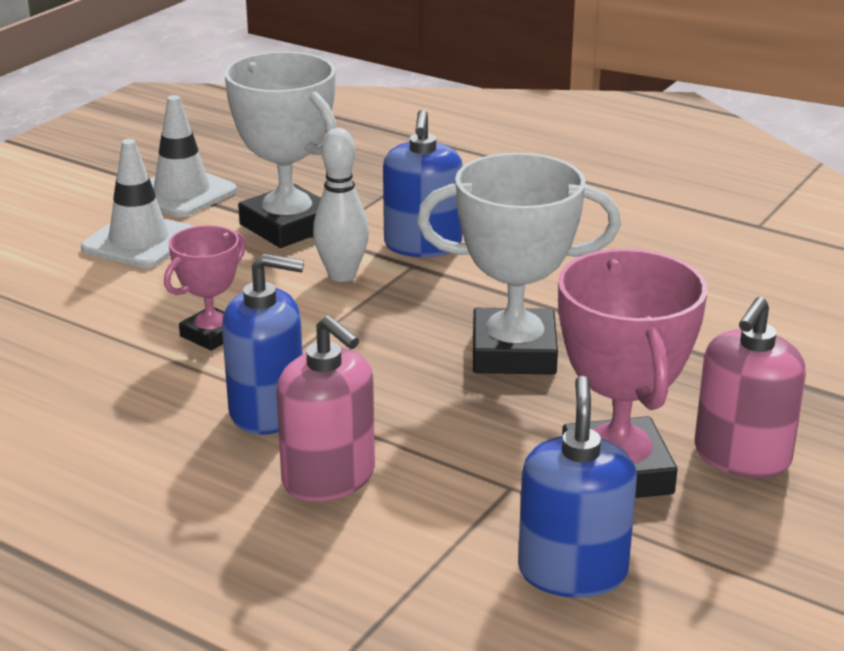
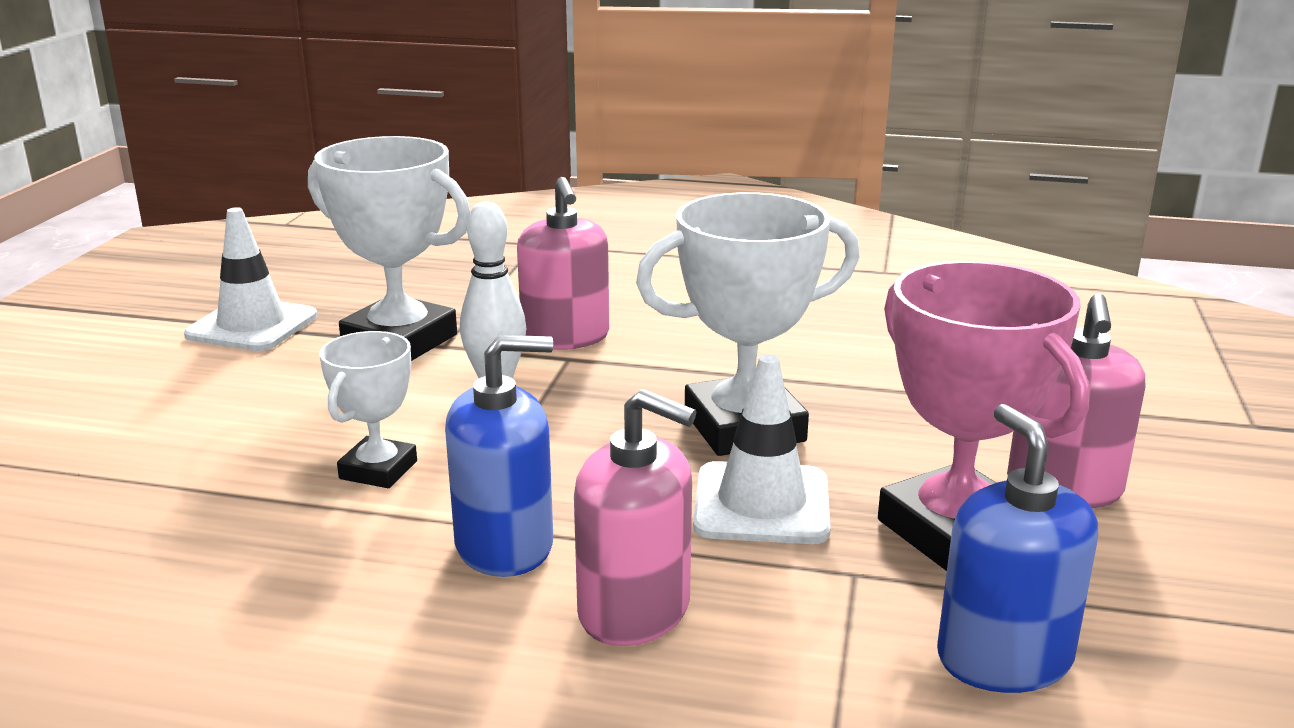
camera: 20 degrees left, 5 degrees down
(139, 241) = (226, 383): white traffic cone -> white traffic cone (761, 504)
(211, 334) = (378, 470): pink trophy -> white trophy
(422, 245) = (565, 337): blue soap dispenser -> pink soap dispenser

